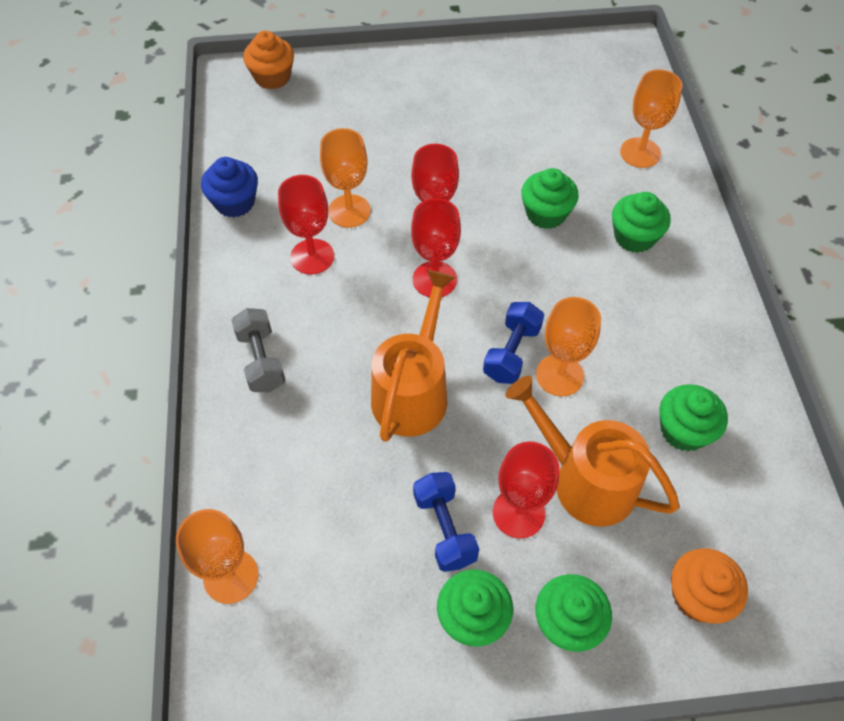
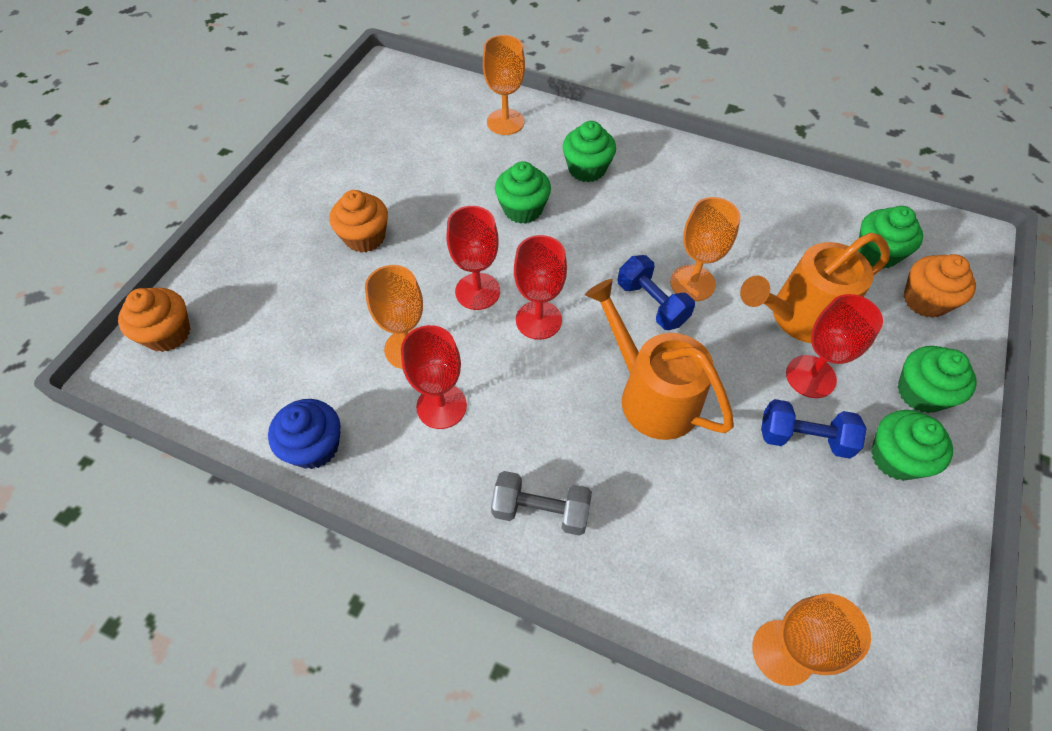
camera: 60 degrees left, 0 degrees up
(434, 130) = (365, 237): none -> orange cupcake
(683, 430) = (783, 235): green cupcake -> green cupcake (877, 253)

